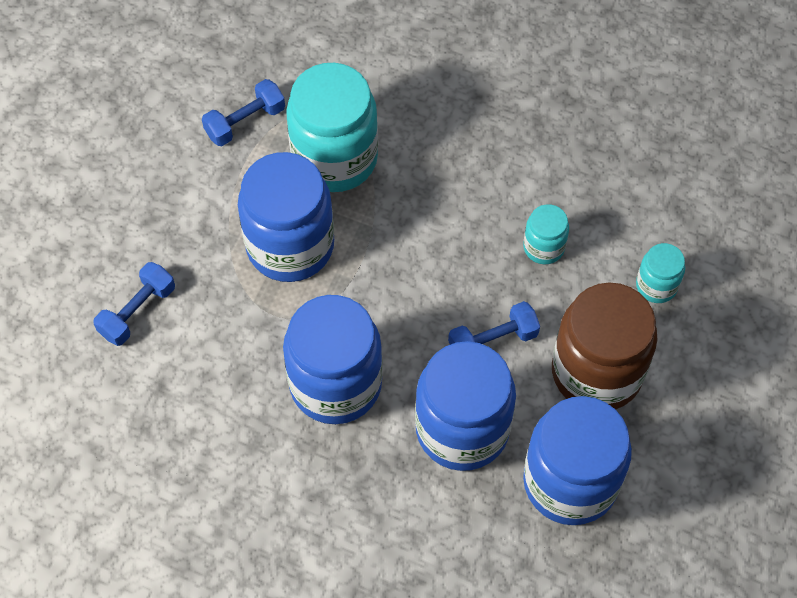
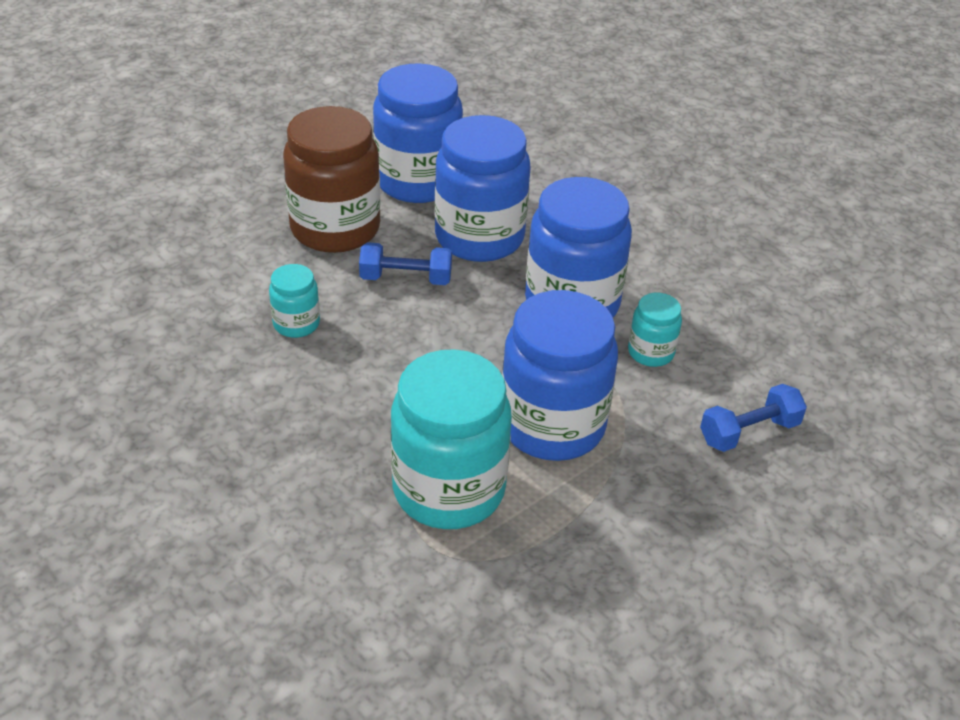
camera: 155 degrees left, 20 degrees down
(245, 122) = (533, 578): blue dumbbell -> none
(656, 285) = (225, 259): turquoise jar -> turquoise jar (651, 352)

